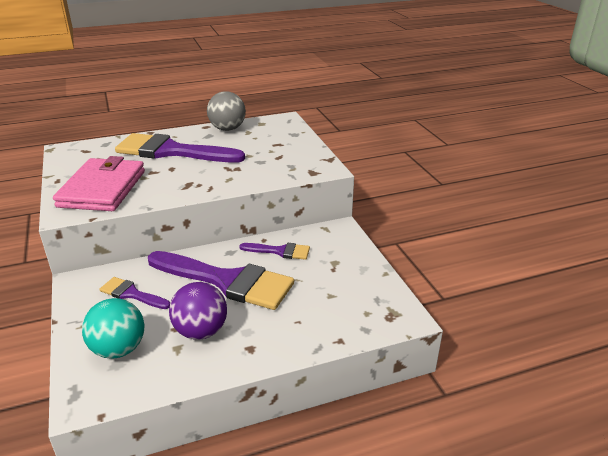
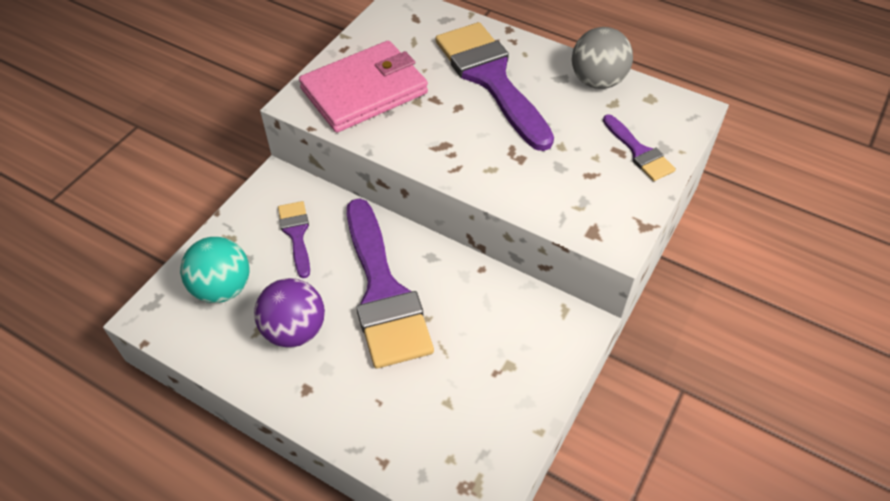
camera: 50 degrees right, 20 degrees up
(280, 251) = (476, 299): purple brush -> purple brush (639, 152)

